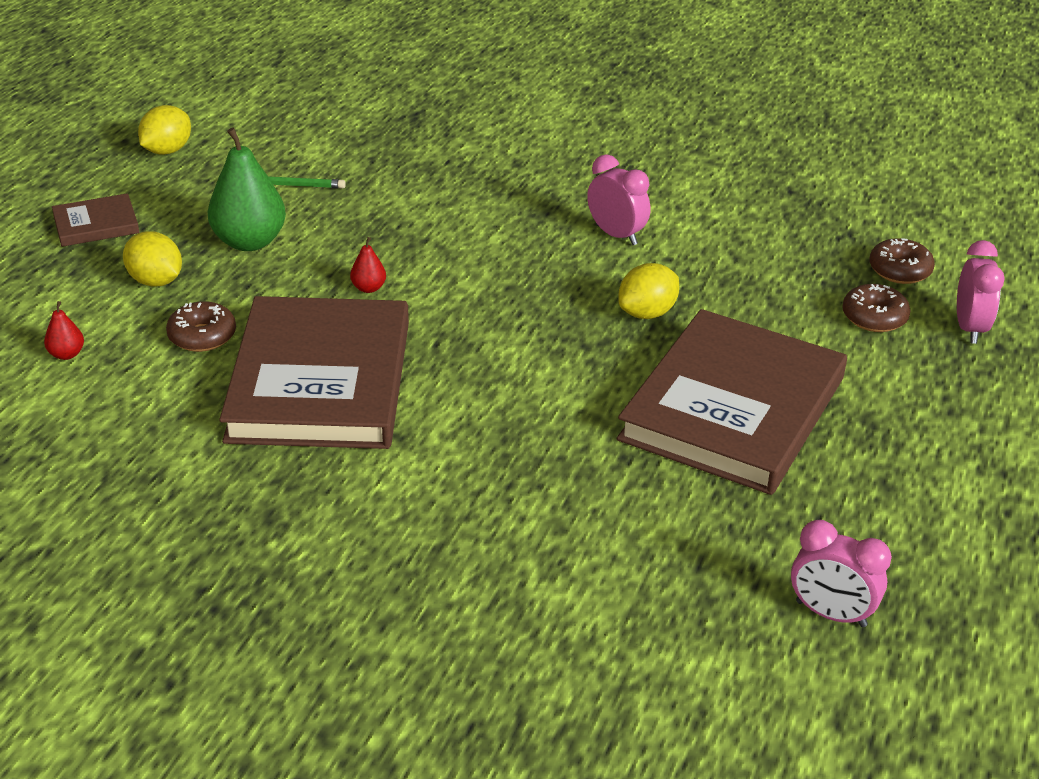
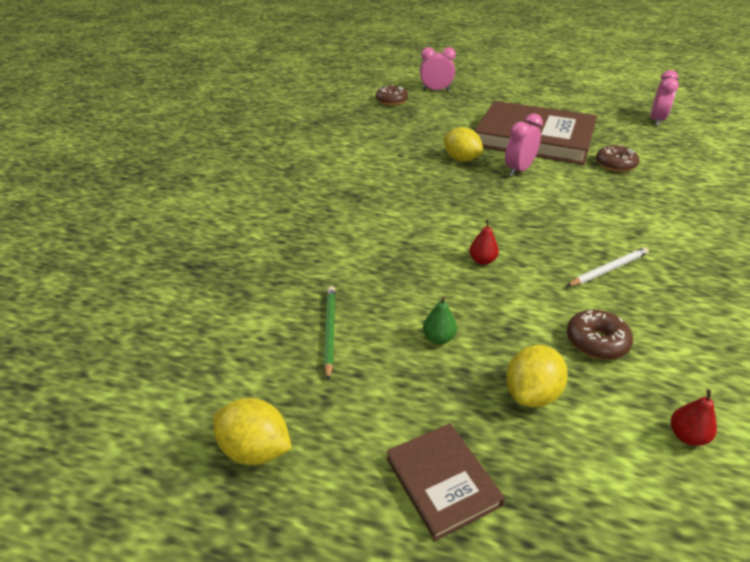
camera: 95 degrees left, 0 degrees up
(249, 242) = (438, 338): green pear -> green pear, size x0.45
(320, 381) = (608, 269): brown book -> white pencil
(616, 235) = (378, 170): pink clock -> pink clock (518, 170)
(874, 317) = (436, 107): brown donut -> brown donut (615, 165)

